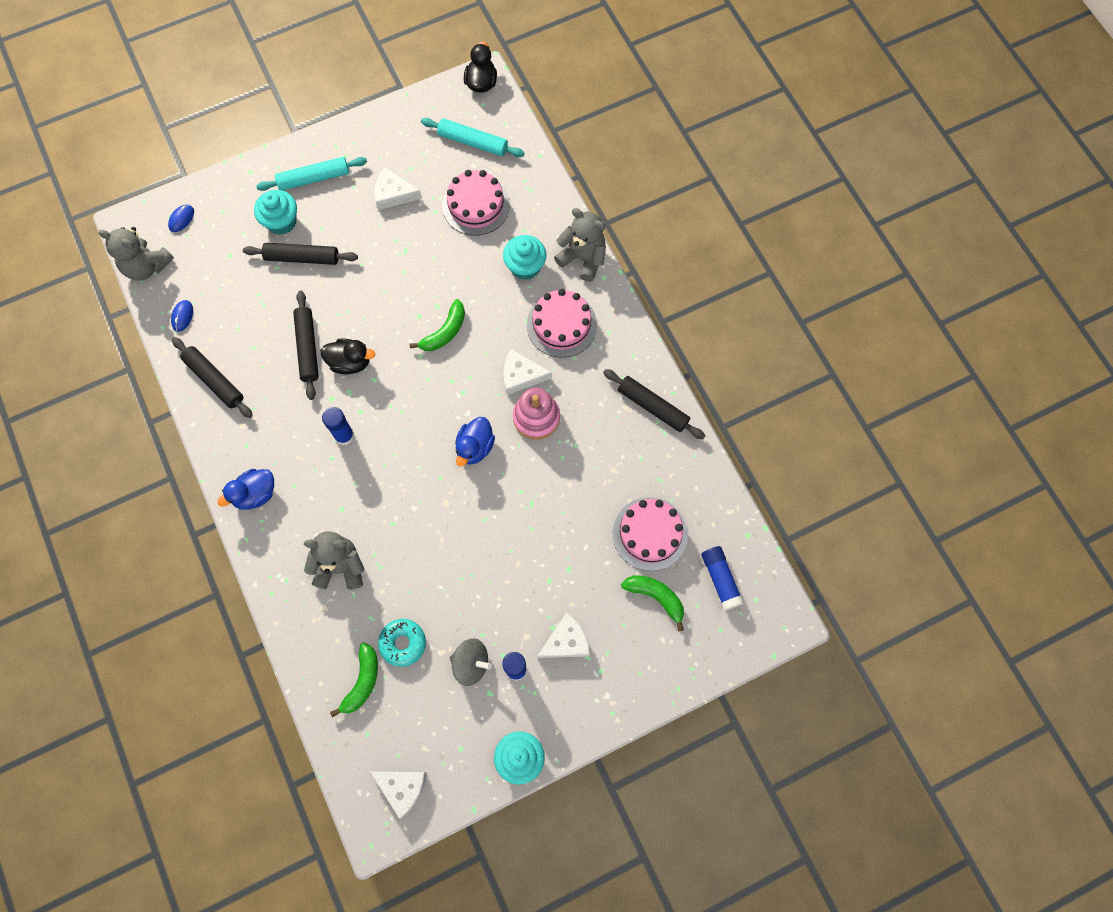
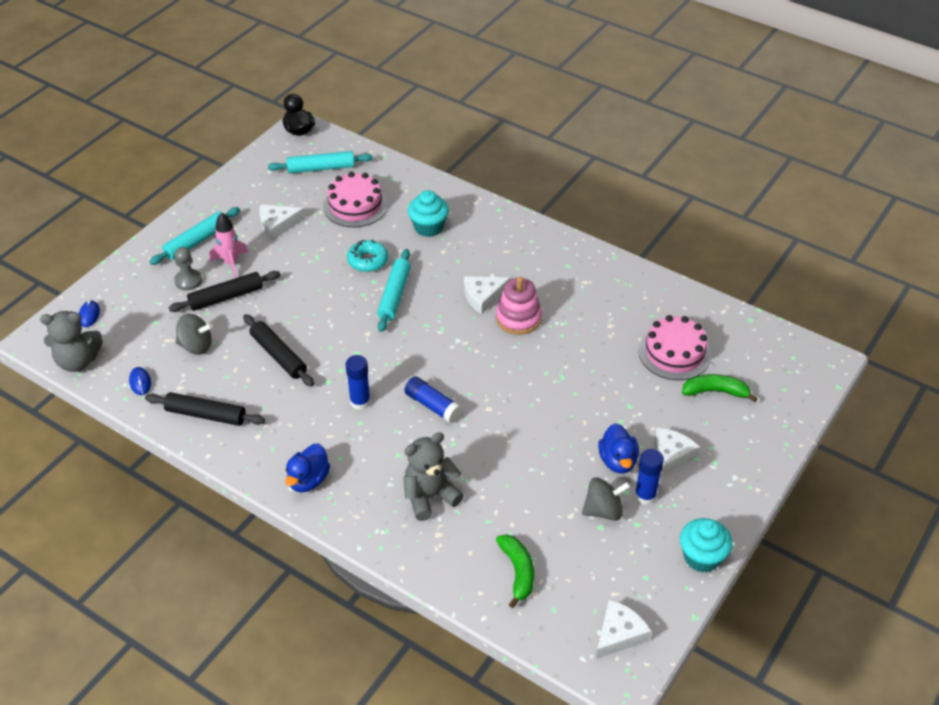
camera: 30 degrees left, 25 degrees down
(247, 300) = (196, 346): none -> grey spinning top
(281, 222) = (188, 281): turquoise cupcake -> grey pawn
(328, 220) = (231, 263): none -> pink rocket
(350, 362) = (326, 349): black duck -> none
(402, 788) = (619, 634): white cheese -> white cheese turned 45 degrees counterclockwise
(403, 643) = (531, 525): turquoise donut -> turquoise donut (368, 261)
(445, 332) = (394, 295): green banana -> turquoise rolling pin
(475, 447) = (483, 360): blue duck -> blue duck (617, 461)
(561, 325) = (489, 251): pink cake -> none
(583, 258) = (472, 204): grey teddy bear -> none
(652, 407) = (606, 272): black rolling pin -> none
(720, 579) = (755, 357): blue glue stick -> blue glue stick (433, 406)

